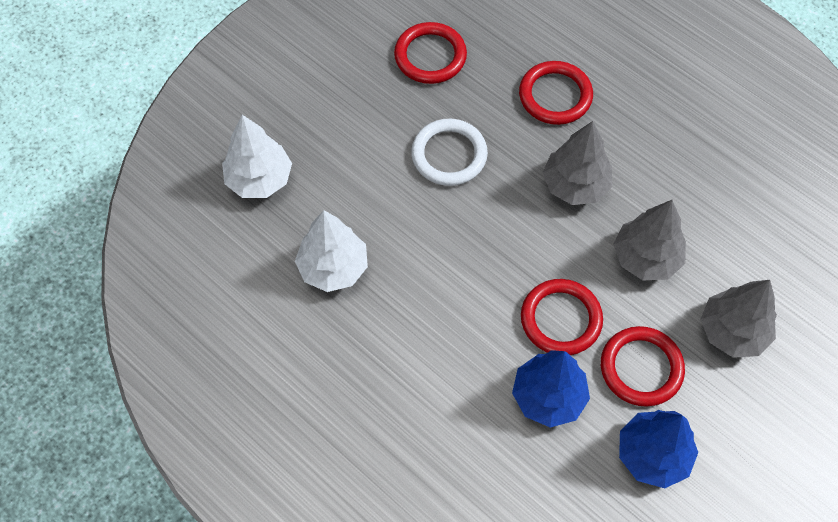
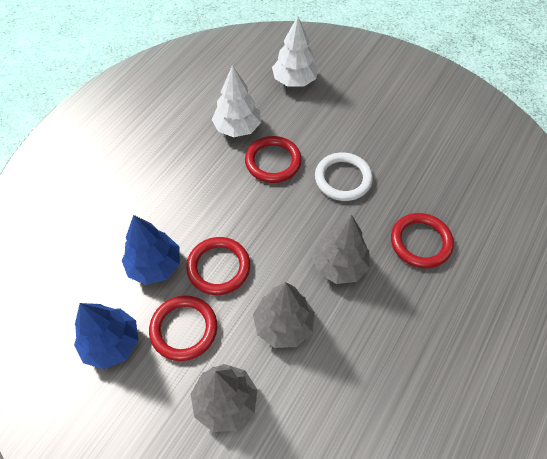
camera: 80 degrees right, 5 degrees down
(430, 56) = (426, 155): red ring -> red ring (273, 161)

